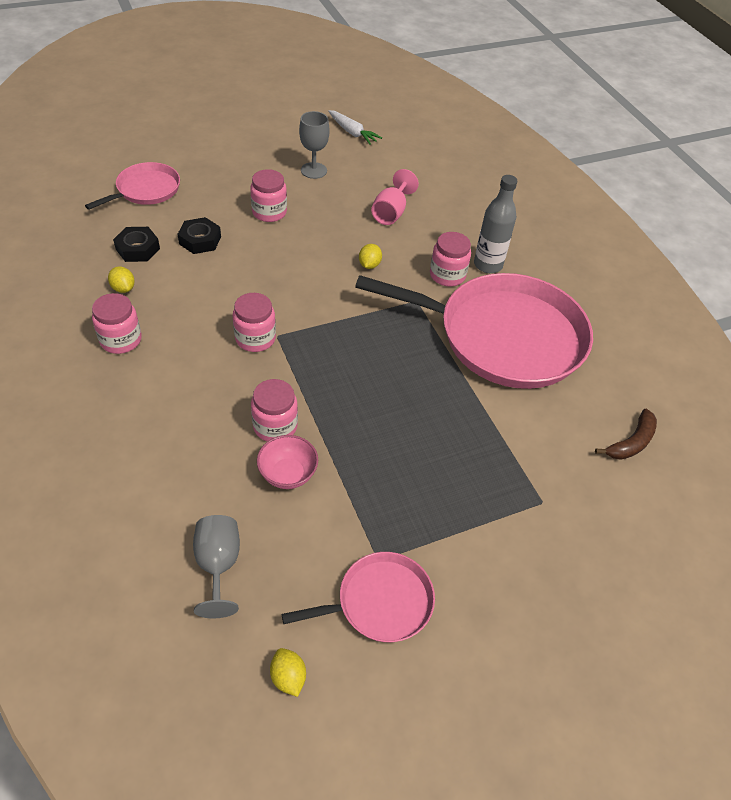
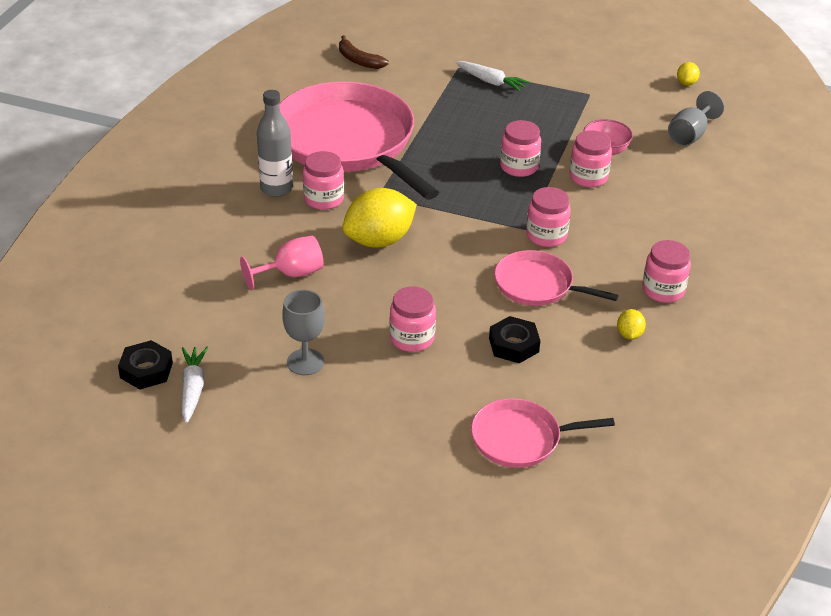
camera: 135 degrees left, 10 degrees down
(137, 249) = (585, 368): black nut -> black nut (146, 370)
(346, 399) = (519, 167): none -> pink jar
(369, 265) = (379, 240): yellow lemon -> yellow lemon, size x2.22
(379, 602) = (608, 81): pink pan -> pink pan (537, 285)
(489, 502) = (491, 82): none -> white carrot
(631, 442) = (358, 60): brown banana -> brown banana turned 135 degrees counterclockwise

